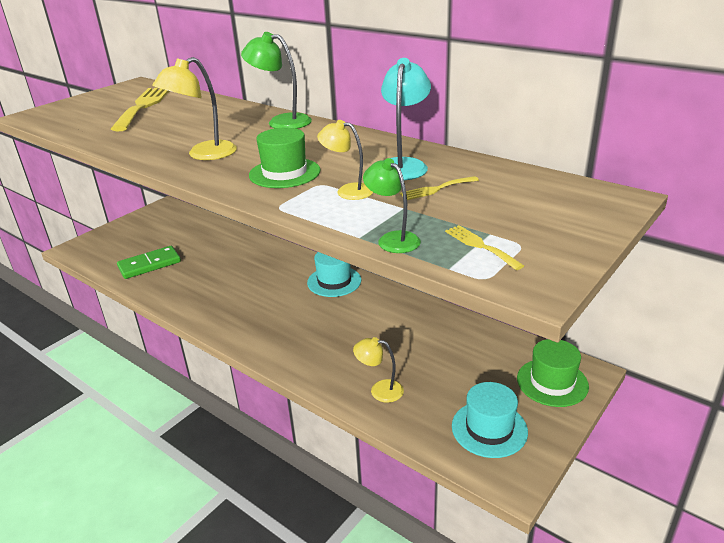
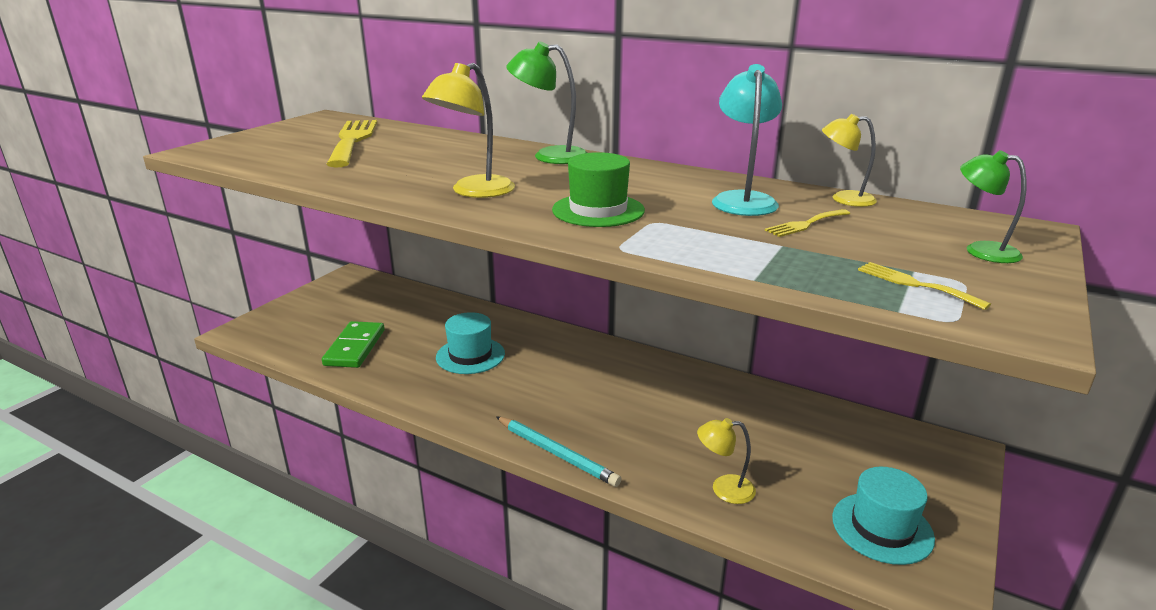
camera: 10 degrees left, 5 degrees down
(149, 264) = (355, 347): green domino -> green domino turned 45 degrees counterclockwise
(266, 355) = (556, 453): none -> turquoise pencil
(334, 281) = (608, 358): turquoise hat -> turquoise hat (470, 355)
(348, 191) = (696, 228): yellow lamp -> yellow lamp (844, 199)
(393, 239) = (799, 280): green lamp -> green lamp (981, 250)
(552, 382) = (929, 465): green hat -> none

